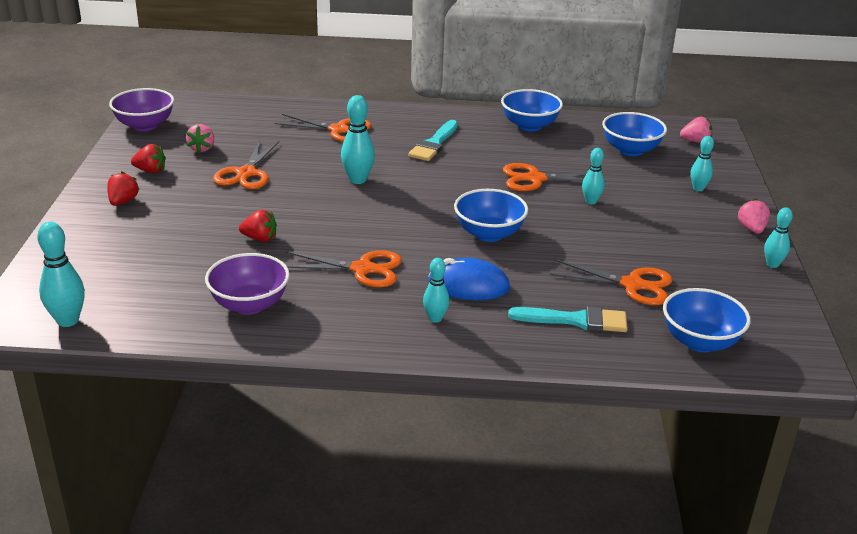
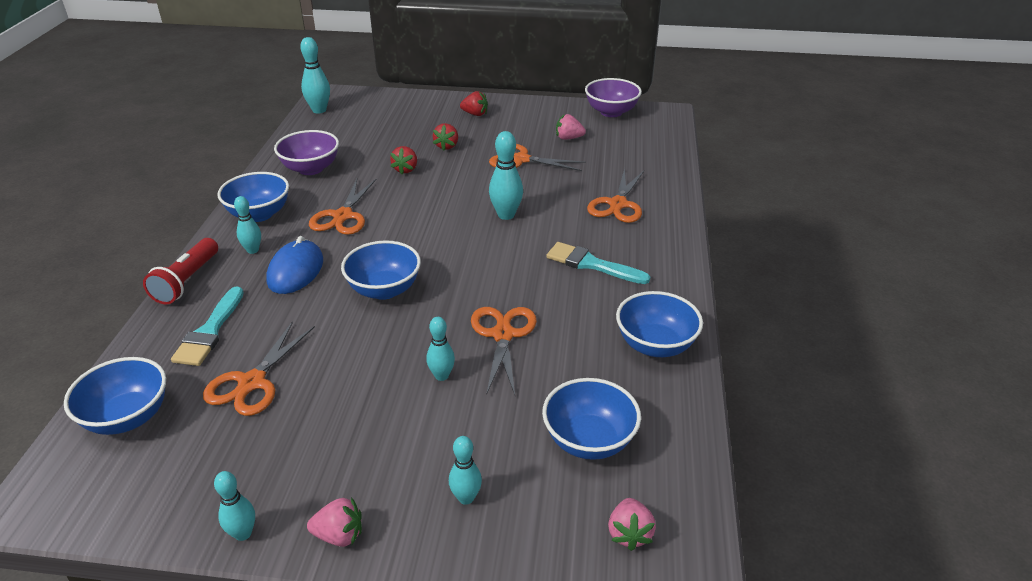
camera: 95 degrees right, 5 degrees up
(150, 171) = (526, 120): red strawberry -> red strawberry (447, 146)
(360, 327) = (259, 214): none -> blue bowl
(500, 353) = (187, 281): none -> red flashlight

